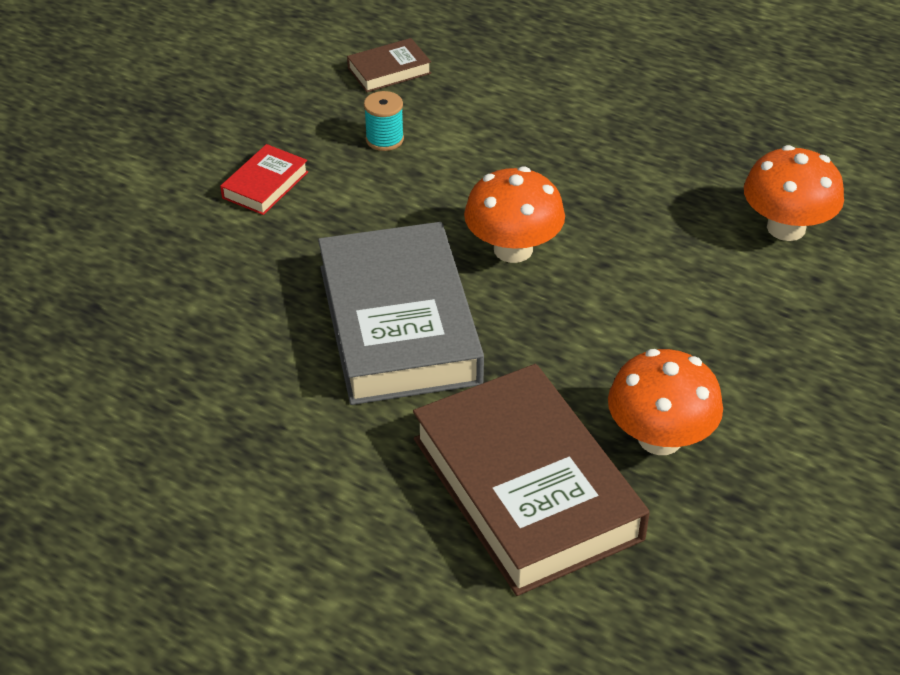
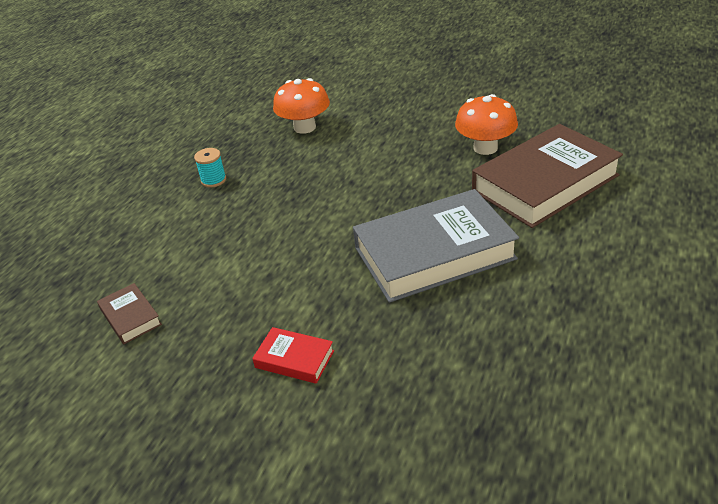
camera: 95 degrees left, 5 degrees down
(384, 139) = (228, 300): turquoise spool -> turquoise spool (213, 180)
(513, 249) = (346, 218): orange mushroom -> none

